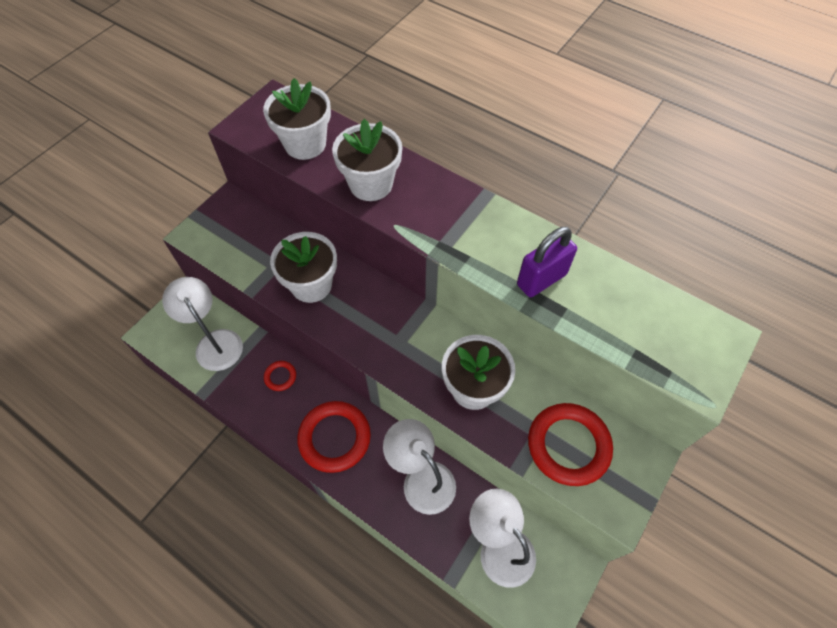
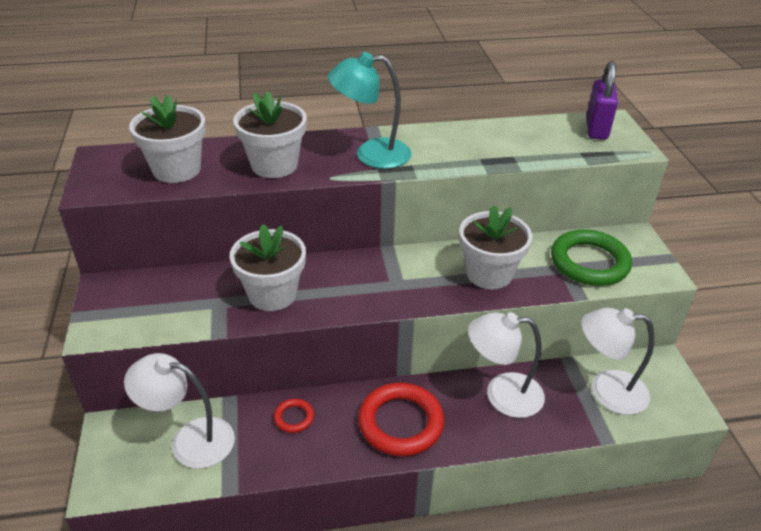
camera: 45 degrees left, 20 degrees down
(452, 222) = (371, 154): none -> turquoise lamp
(541, 279) = (476, 151): purple padlock -> purple padlock (596, 129)
(568, 445) = (589, 262): red ring -> green ring

